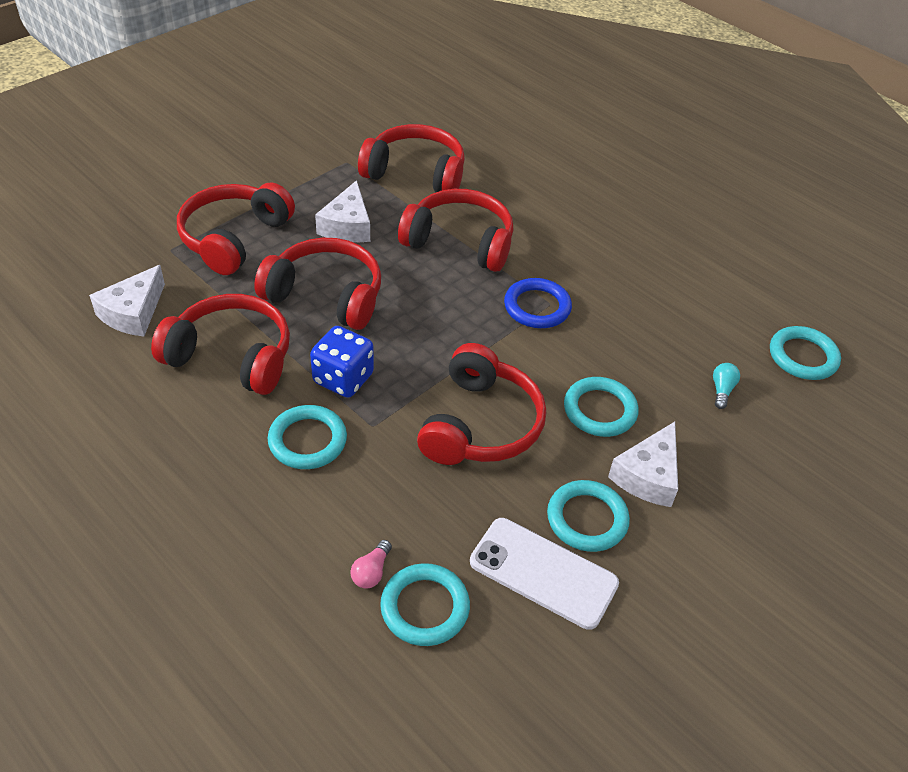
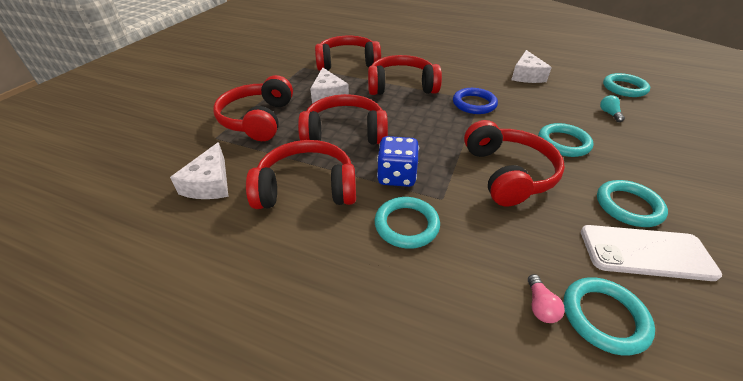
camera: 20 degrees left, 5 degrees down
(648, 475) = (628, 168): white cheese -> white cheese (526, 75)

